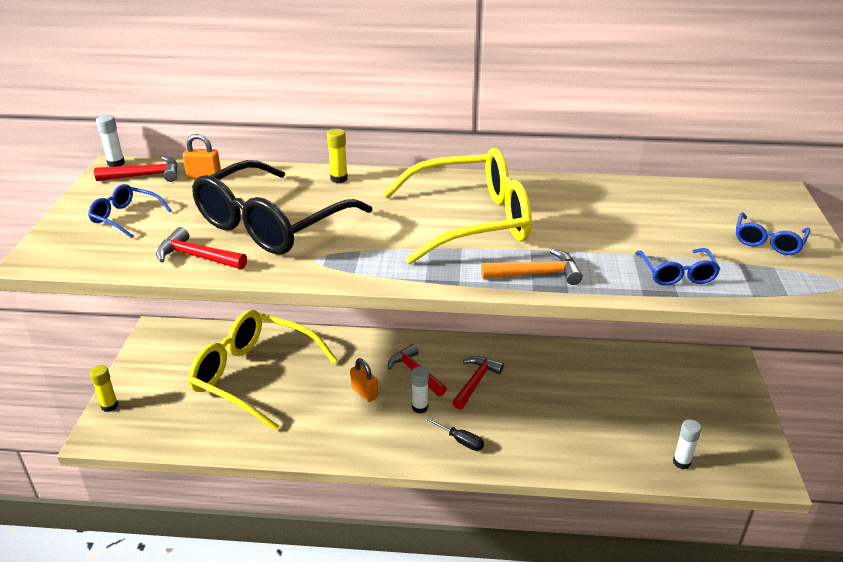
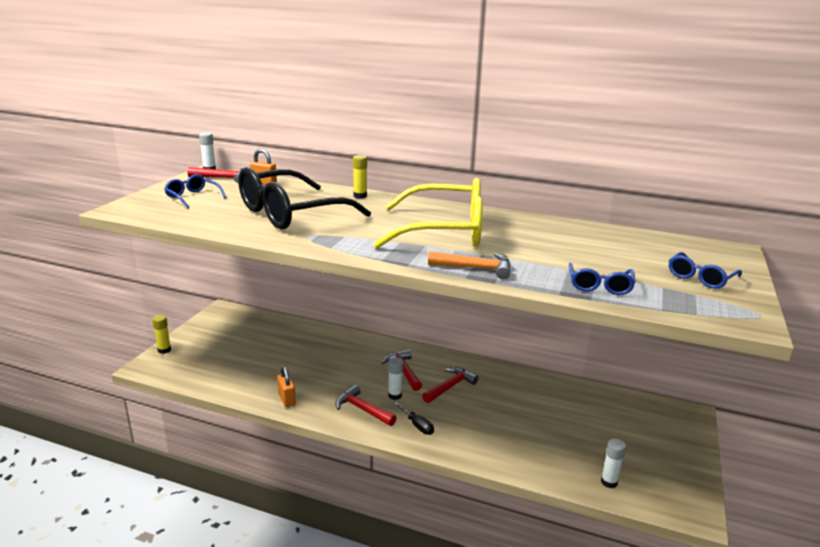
camera: 15 degrees right, 10 degrees down
(196, 256) = (223, 223): red hammer -> red hammer (362, 409)
(254, 376) = (277, 350): yellow glasses -> none
(364, 392) = (355, 377): orange padlock -> orange padlock (286, 399)

